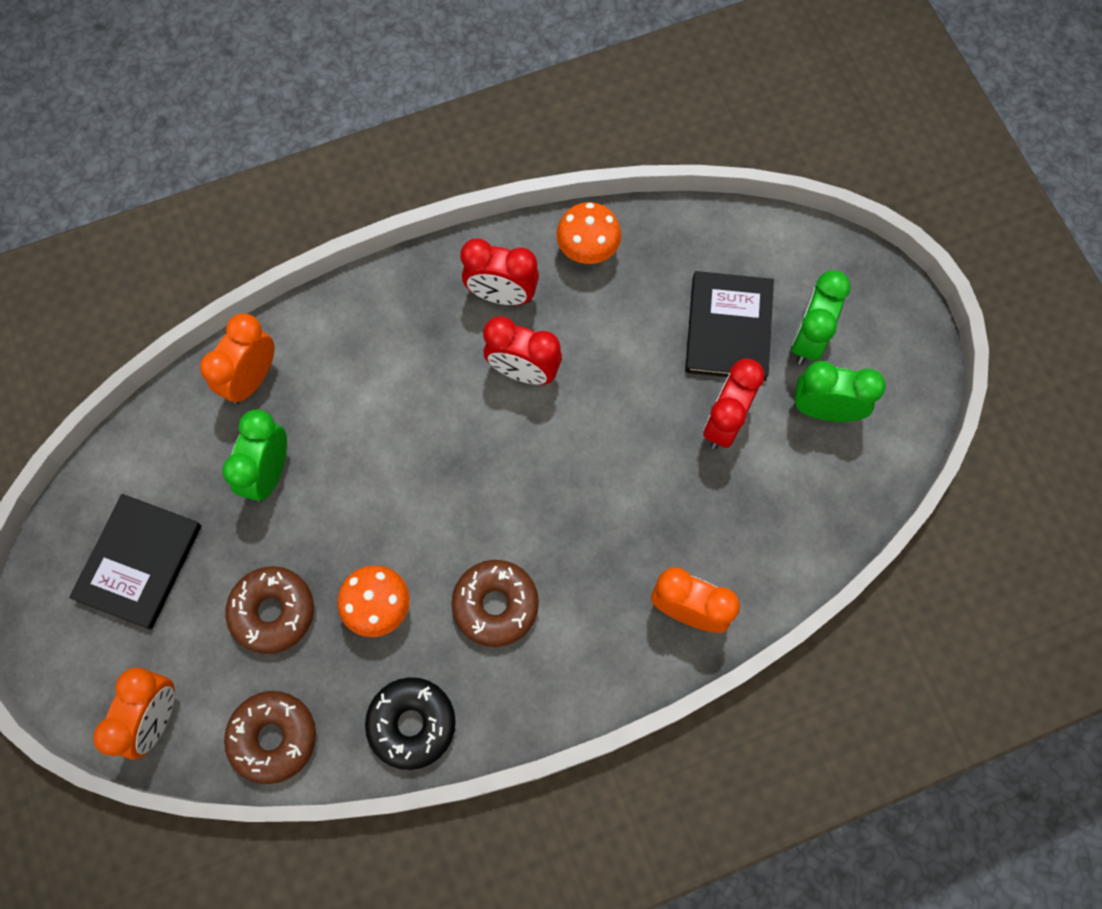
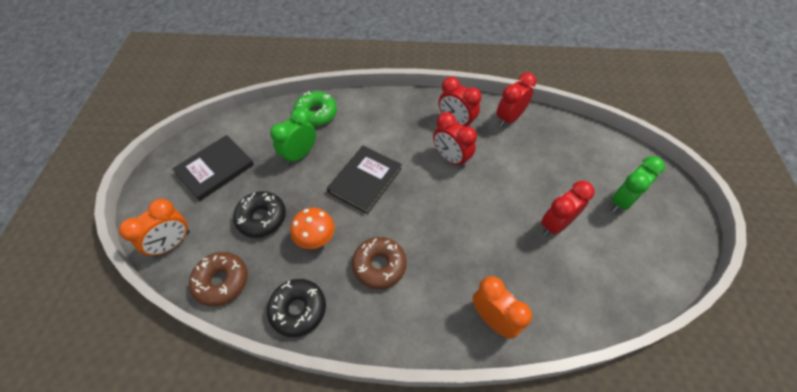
camera: 25 degrees right, 15 degrees down
(252, 379) = (316, 114): orange clock -> green donut
(273, 612) = (262, 218): brown donut -> black donut
(587, 250) = (509, 118): orange mushroom -> red clock
(728, 328) = (574, 179): black book -> black book (365, 180)
(824, 410) = (621, 242): green clock -> none

